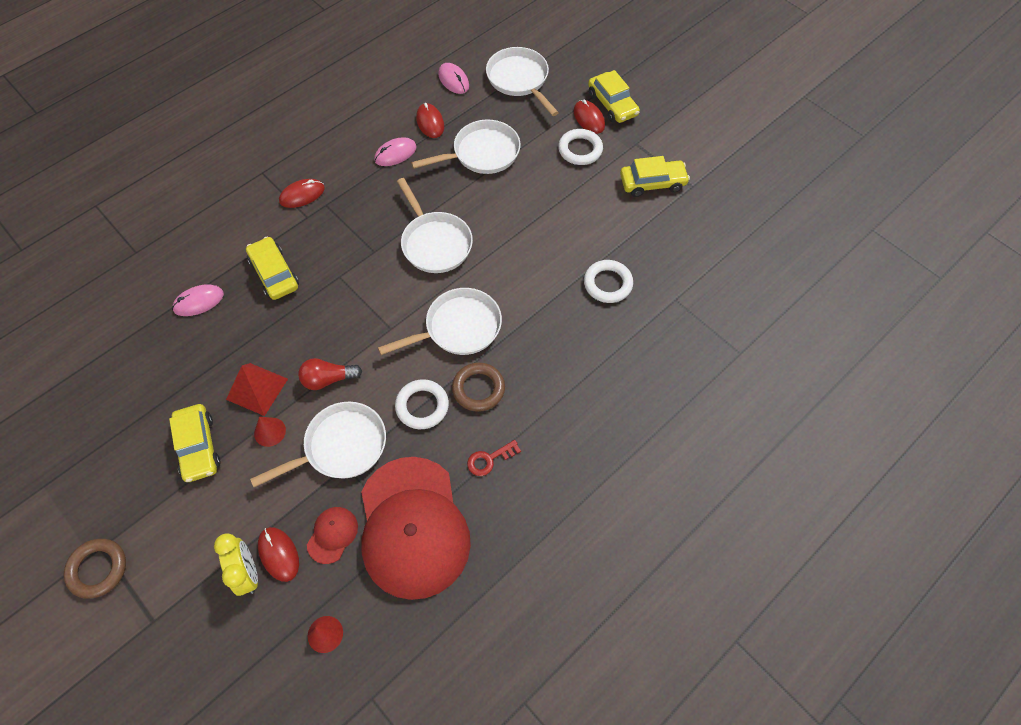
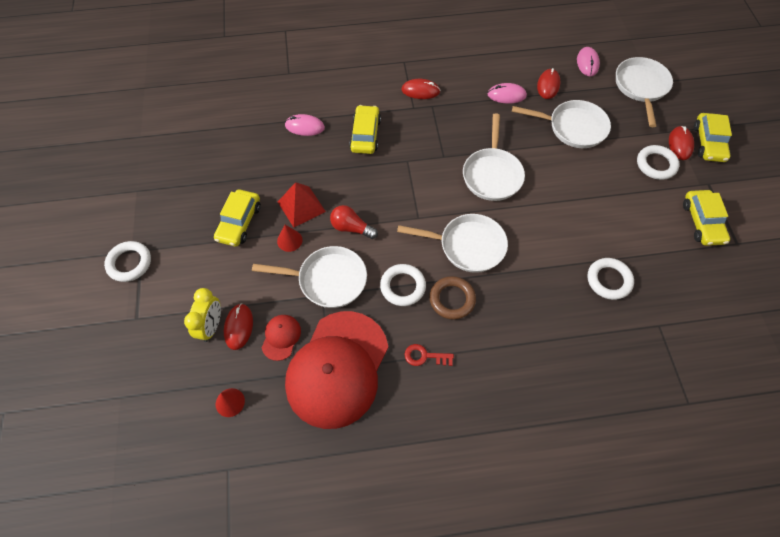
camera: 35 degrees right, 0 degrees up
(98, 569) = (129, 263): brown ring -> white ring
(332, 535) = (281, 337): red cap -> red cap turned 45 degrees counterclockwise
(652, 183) = (702, 222): yellow car -> yellow car turned 60 degrees clockwise

